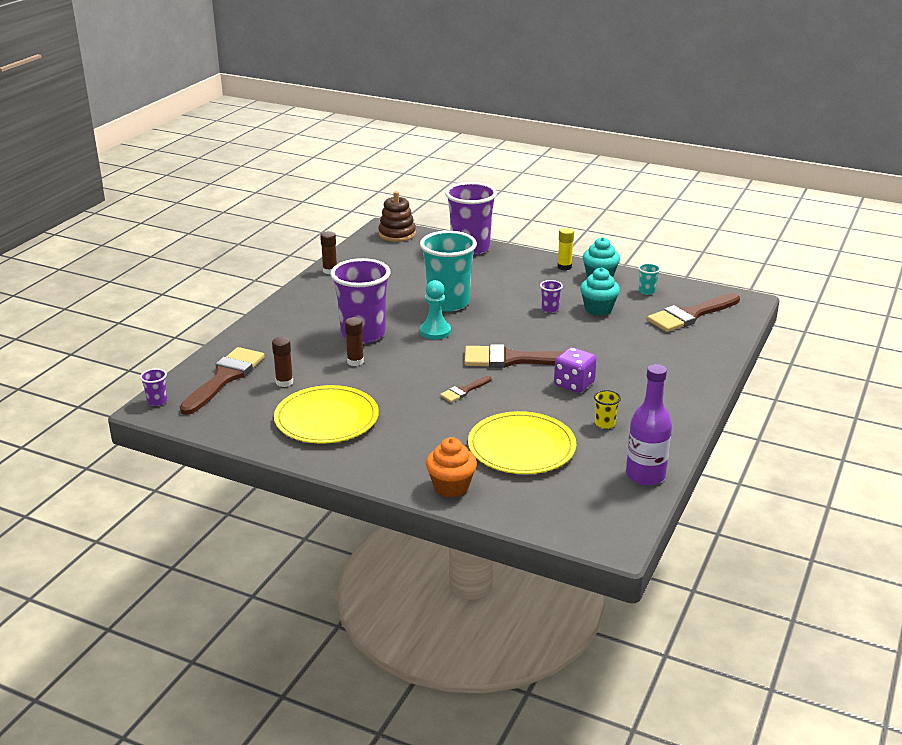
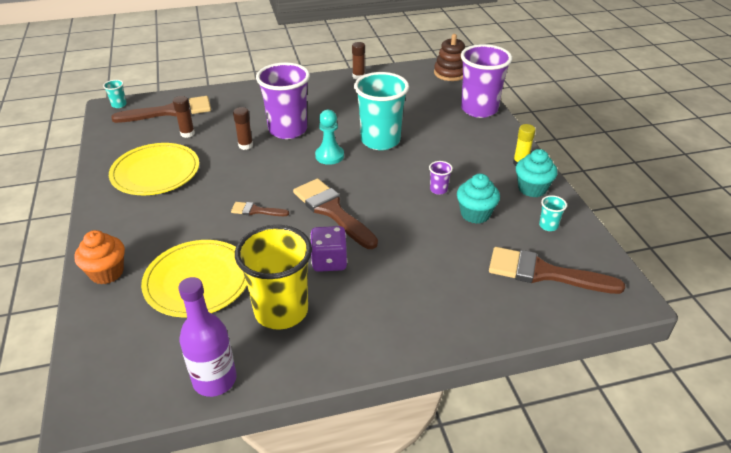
camera: 50 degrees right, 10 degrees up
(157, 401) = (119, 105): purple cup -> turquoise cup
(605, 424) = (281, 311): yellow cup -> yellow cup, size x2.49

